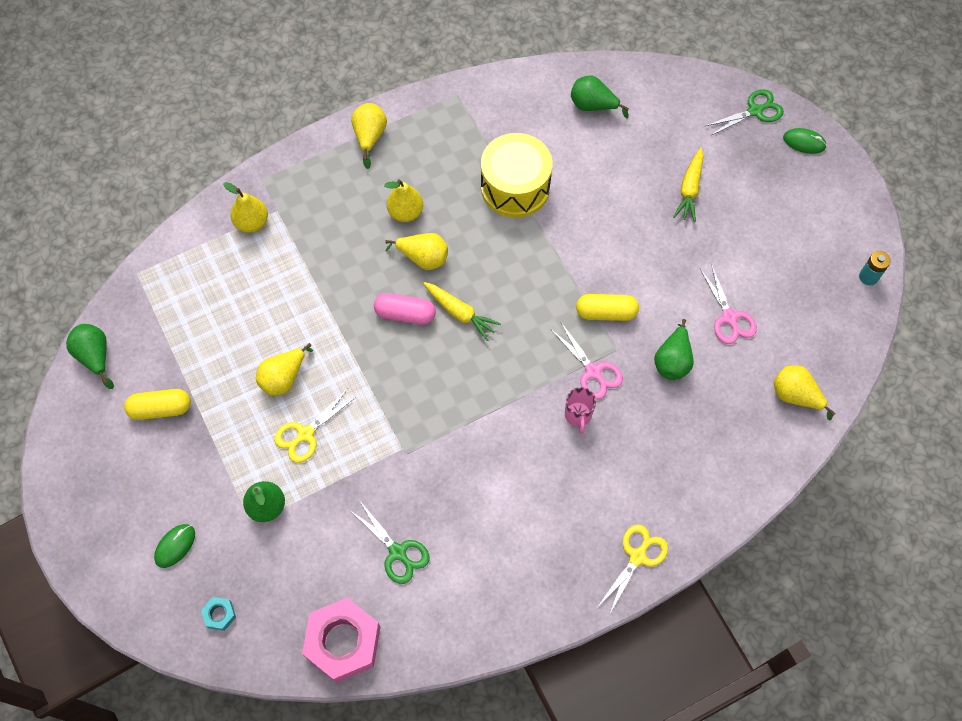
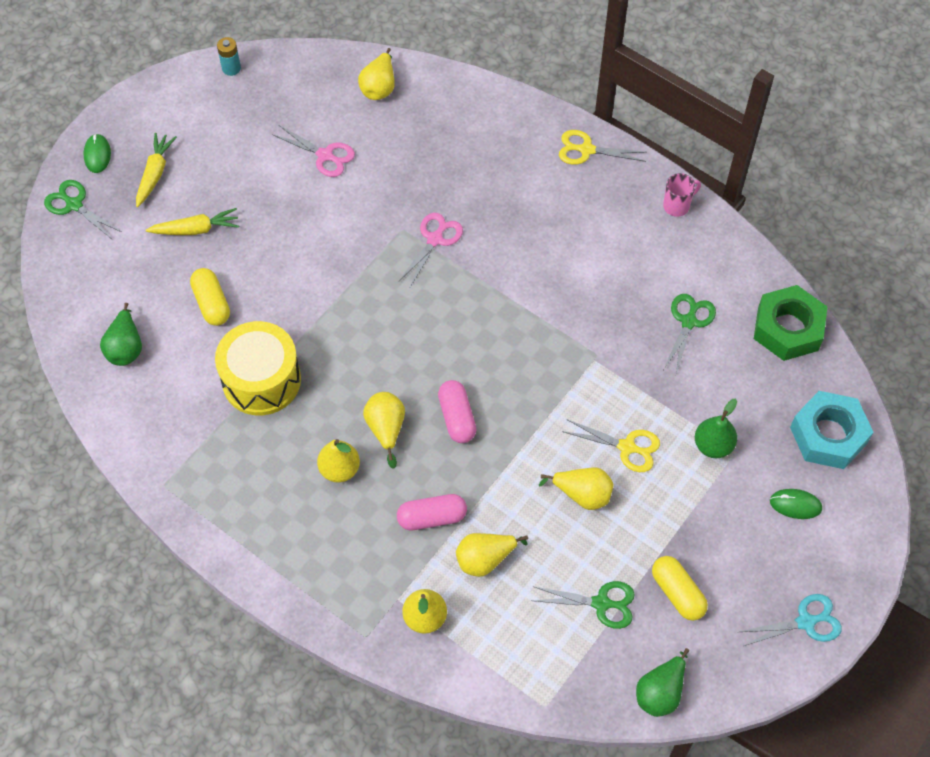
camera: 115 degrees left, 5 degrees down
(76, 495) = (806, 622): none -> turquoise scissors
(187, 348) = (601, 603): none -> green scissors
(219, 614) = (828, 435): turquoise nut -> turquoise nut, size x2.33
(328, 260) = (432, 518): none -> pink capsule
(343, 642) = (787, 329): pink nut -> green nut
(369, 137) = (259, 549): yellow pear -> yellow pear (485, 559)
(460, 313) = (431, 370): yellow carrot -> yellow carrot (155, 173)
(578, 415) = (484, 235): pink mug -> pink mug (677, 206)
(606, 312) = (368, 251): yellow capsule -> yellow capsule (211, 303)
(672, 361) = (391, 183): green pear -> none
(729, 318) = (325, 155): pink scissors -> pink scissors turned 75 degrees clockwise

